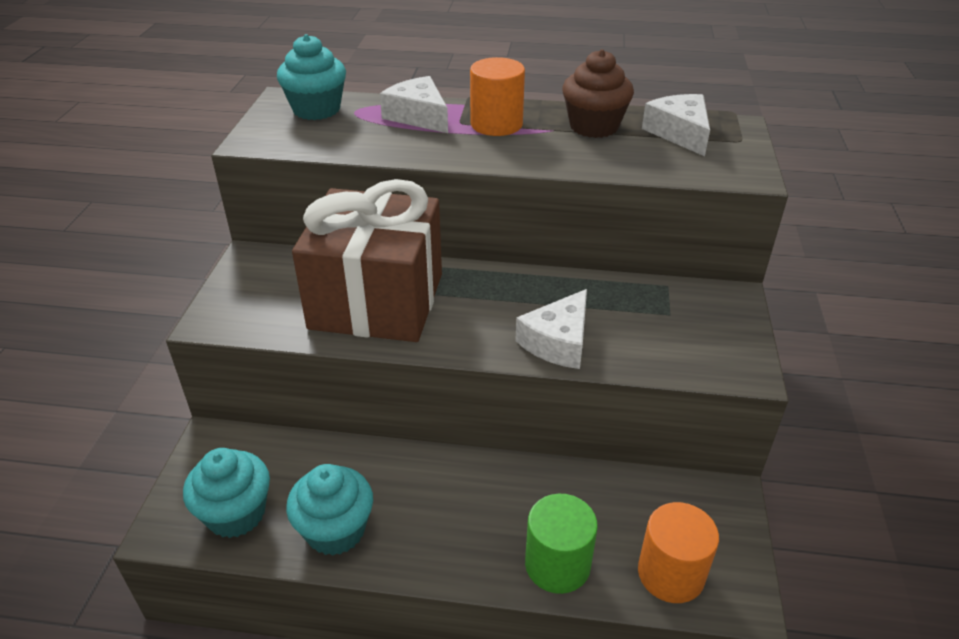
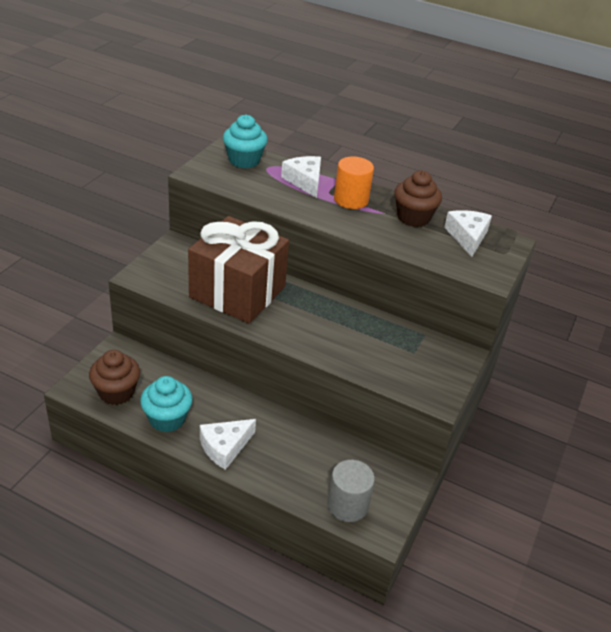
camera: 15 degrees right, 0 degrees up
(236, 514) = (116, 392): turquoise cupcake -> brown cupcake
(557, 564) = (283, 478): green cylinder -> none
(558, 341) = (333, 348): white cheese -> white cheese (225, 447)
(671, 574) = (347, 505): orange cylinder -> grey cylinder

